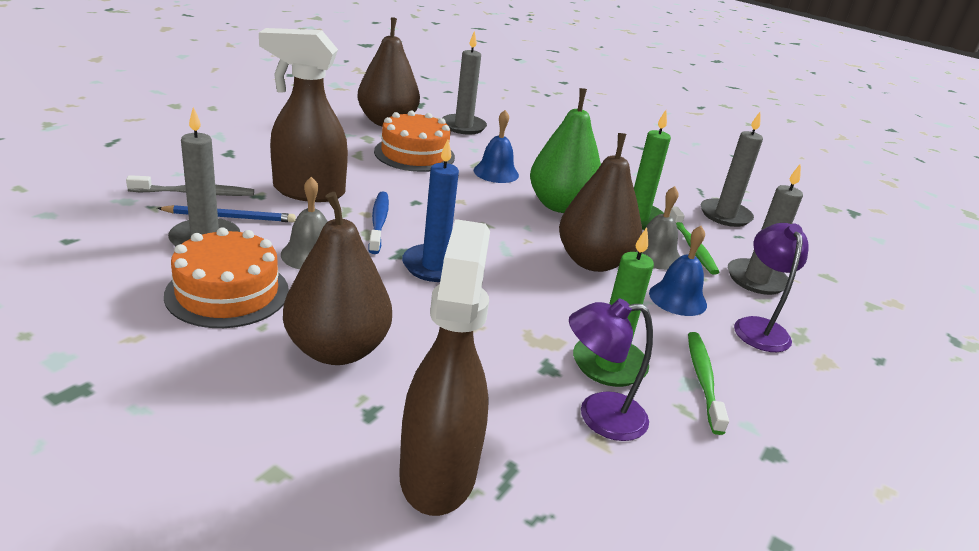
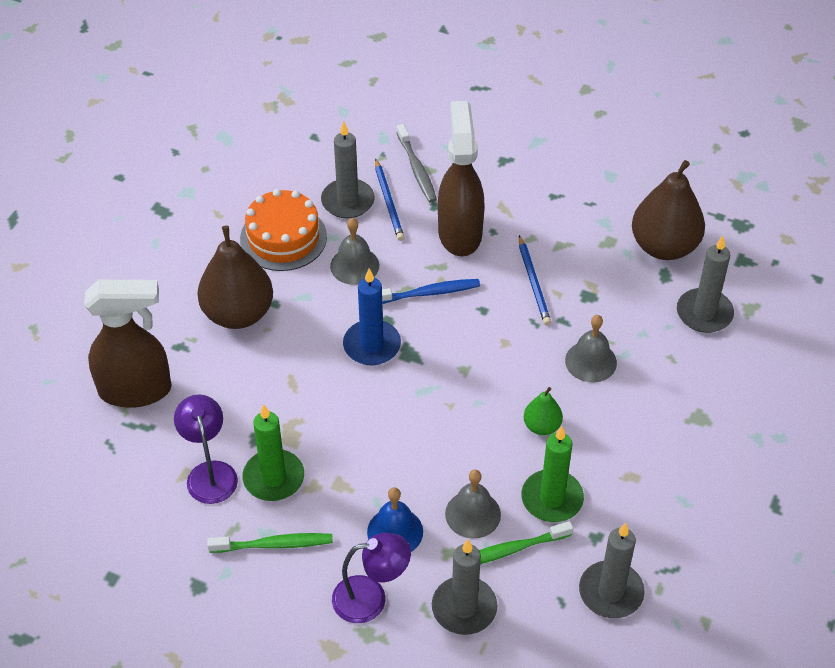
camera: 85 degrees right, 20 degrees up
(395, 174) = (533, 282): none -> blue pencil
(414, 154) = (592, 286): orange cake -> none
(496, 172) = (590, 361): blue bell -> grey bell
(560, 206) = (542, 426): green pear -> green pear, size x0.49
(593, 262) = (433, 460): brown pear -> none

